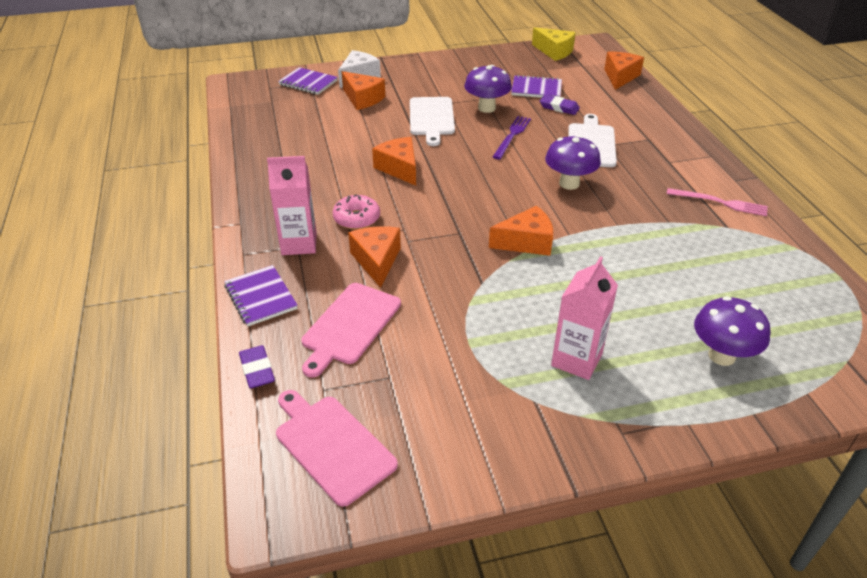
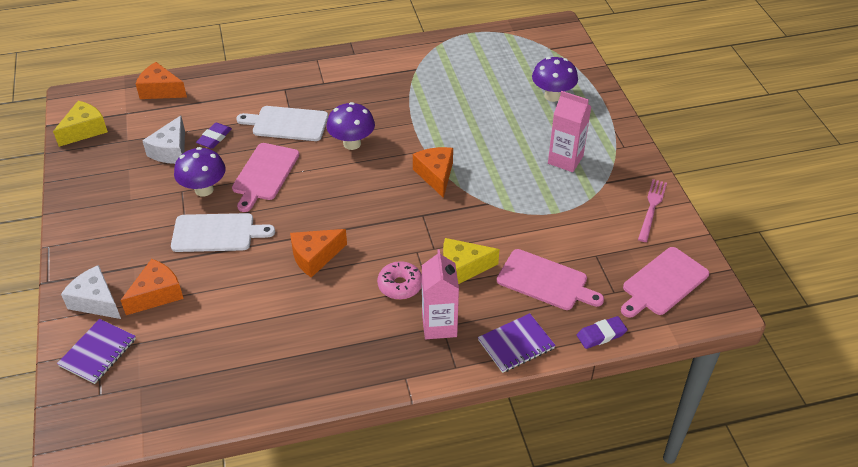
camera: 90 degrees left, 5 degrees up
(377, 261) = (463, 268): orange cheese -> yellow cheese
(512, 136) = (264, 174): purple fork -> pink cutting board
(536, 89) = (171, 150): purple notebook -> white cheese
(720, 202) = (385, 66): pink fork -> pink fork (652, 208)

